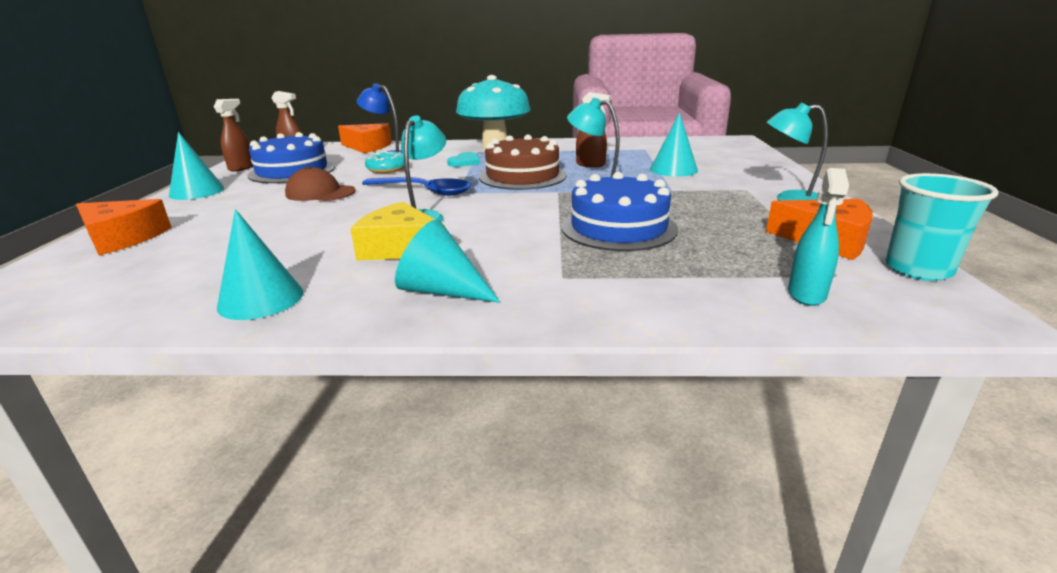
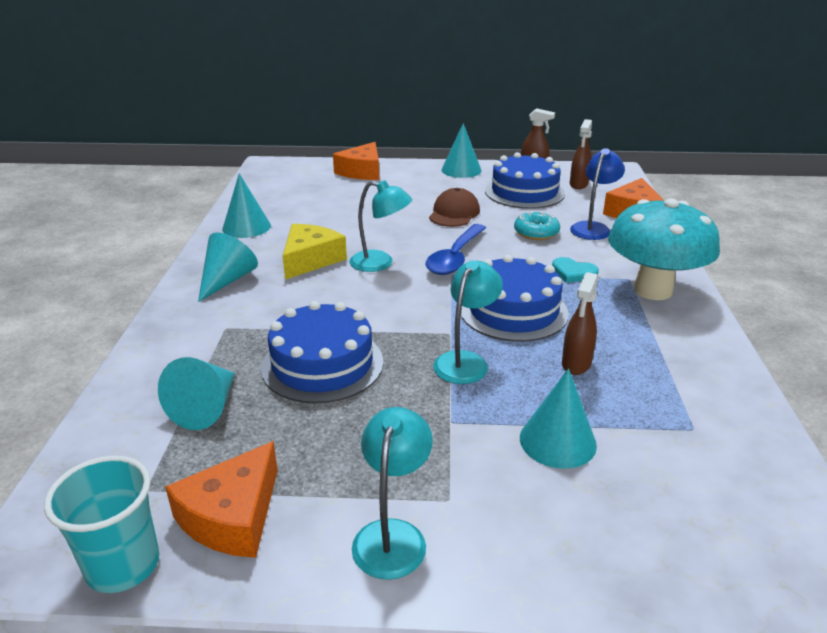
camera: 90 degrees right, 5 degrees up
(522, 176) = (513, 310): brown cake -> blue cake
(711, 266) = (206, 407): none -> turquoise cone
(806, 294) = (123, 452): turquoise spray bottle -> none

